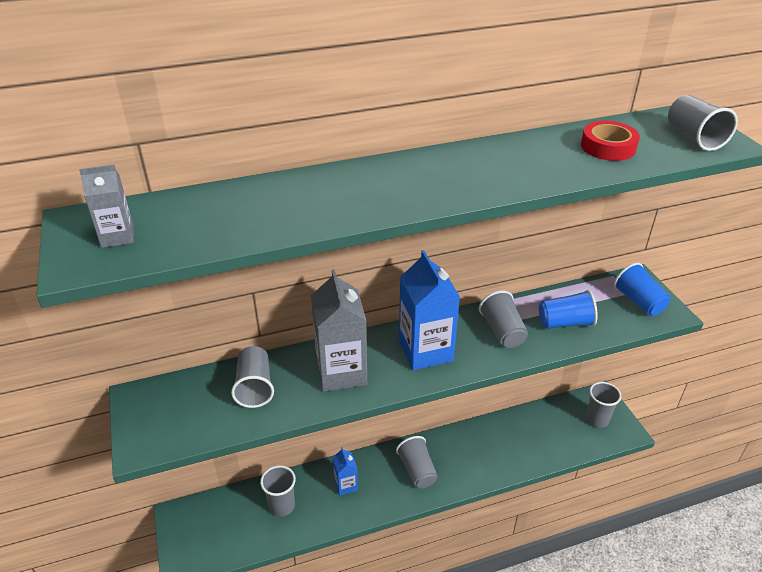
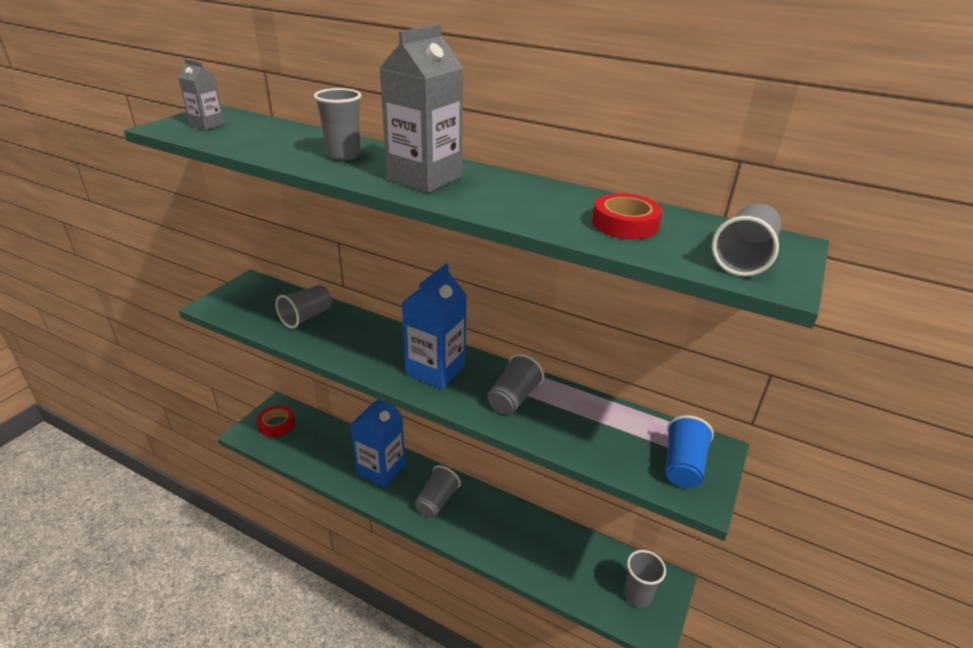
camera: 45 degrees right, 5 degrees down
(202, 530) = (276, 424): none -> red tape
(282, 506) = (330, 448): grey cup -> grey cup (343, 155)
(341, 372) = (363, 343): grey carton -> grey carton (424, 178)
(346, 485) = (381, 469): blue carton -> blue carton, size x1.93
(565, 323) = (577, 429): blue cup -> none

